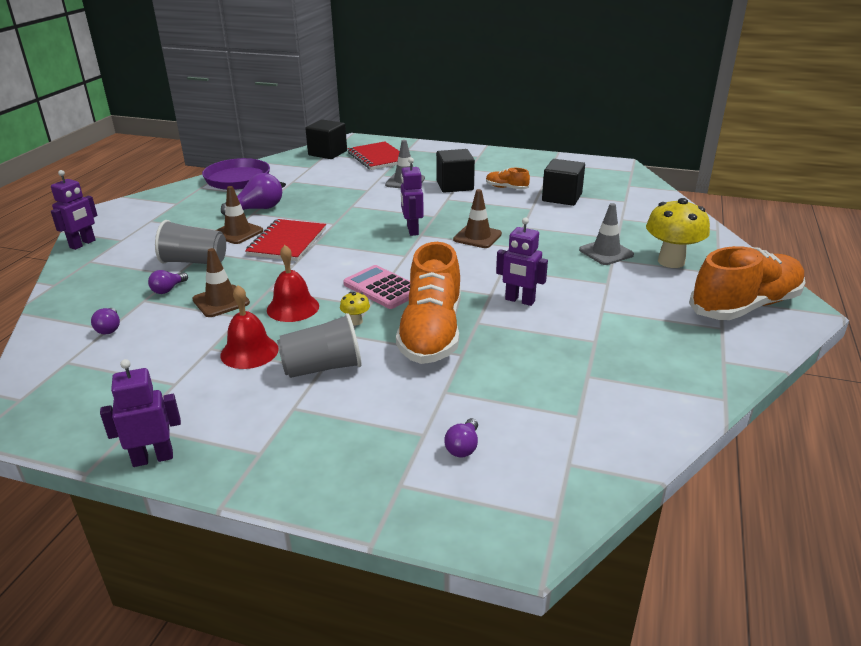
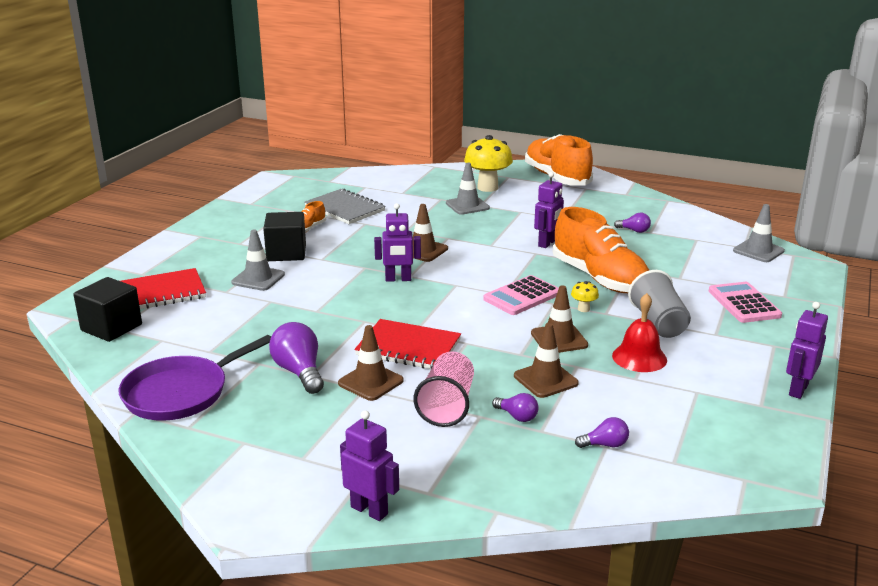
camera: 85 degrees left, 5 degrees down
(153, 458) = (798, 390): purple robot -> purple robot turned 45 degrees clockwise
(194, 261) = (447, 406): grey cup -> pink cup
(293, 308) = (559, 339): red bell -> brown traffic cone
(373, 440) = (744, 303): none -> pink calculator
(431, 332) = (599, 278): orange shoe -> orange shoe turned 45 degrees clockwise
(463, 447) = (740, 275): purple light bulb -> purple light bulb (634, 231)
(557, 478) = (758, 251): none -> grey traffic cone
(562, 197) = (345, 209): black cube -> grey notebook

